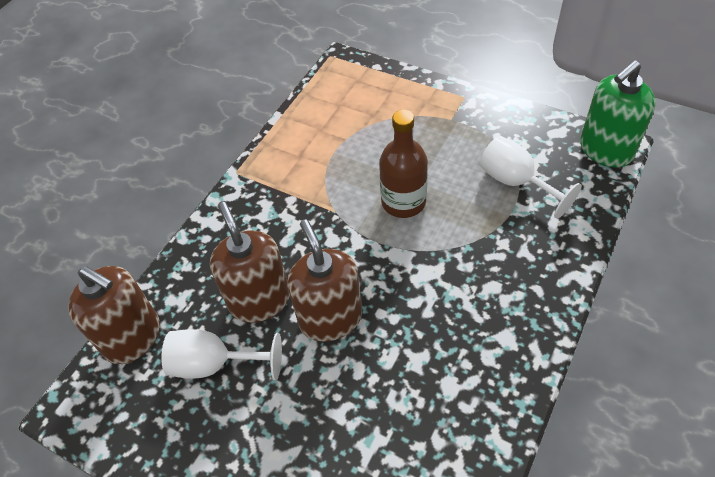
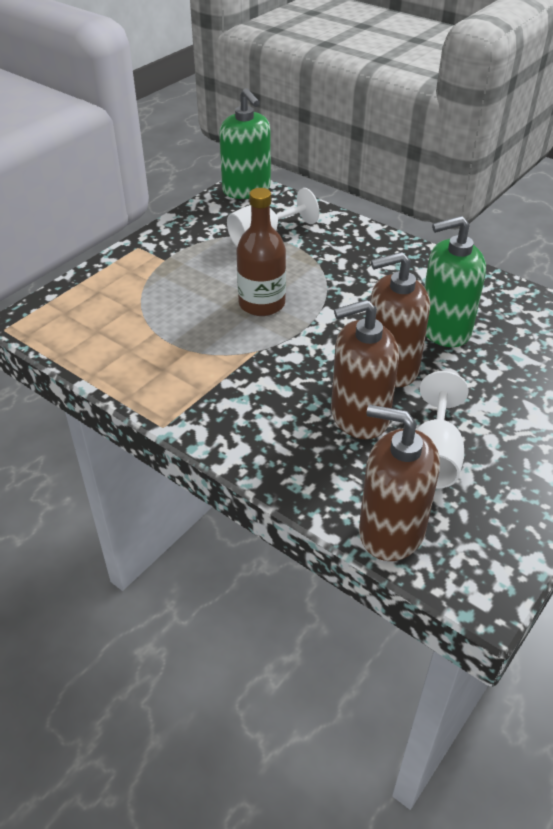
camera: 85 degrees left, 10 degrees down
(133, 337) = (391, 531): brown soap dispenser -> brown soap dispenser turned 105 degrees counterclockwise
(401, 363) = (444, 329): none -> green soap dispenser

